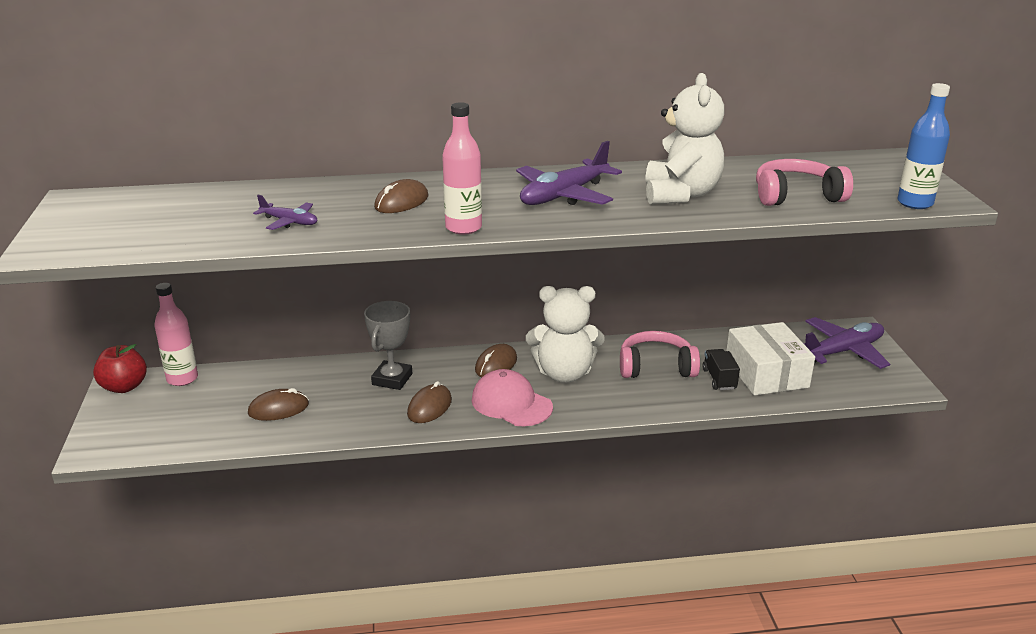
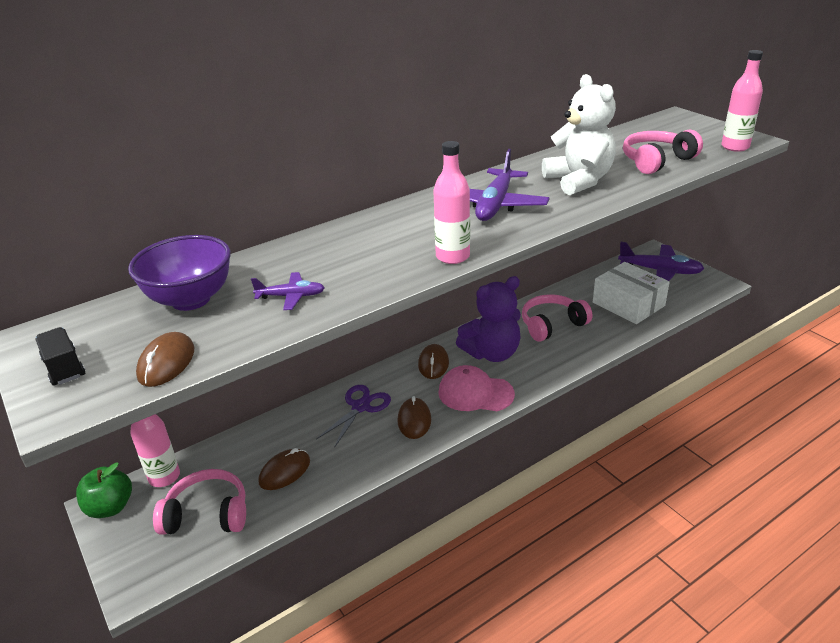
camera: 25 degrees left, 5 degrees up
(124, 387) = (110, 507): red apple -> green apple
(189, 418) = (207, 514): none -> pink headphones
(213, 203) = (191, 299): none -> purple bowl
(392, 379) = (361, 407): grey trophy -> purple scissors
(401, 202) = (370, 247): brown mouse -> brown mouse (166, 363)
(564, 373) = (492, 353): white teddy bear -> purple teddy bear
(719, 379) = (602, 319): black truck -> black truck (64, 368)
(843, 351) = (660, 271): purple plane -> purple plane turned 75 degrees clockwise
(915, 203) = (735, 147): blue bottle -> pink bottle

